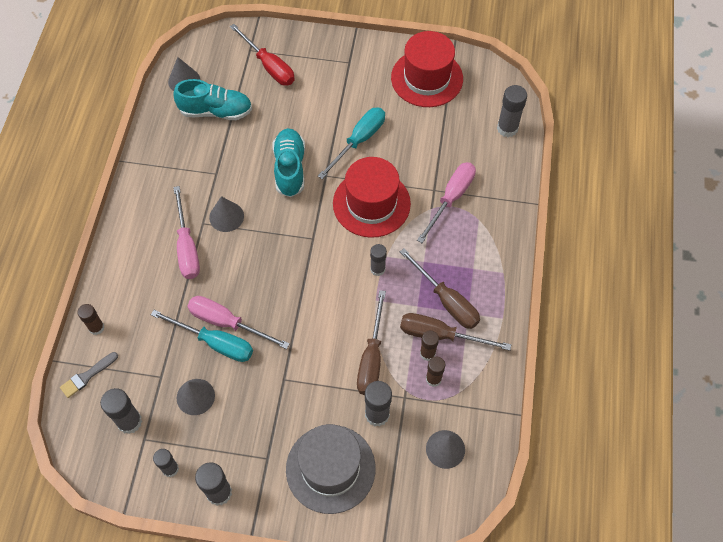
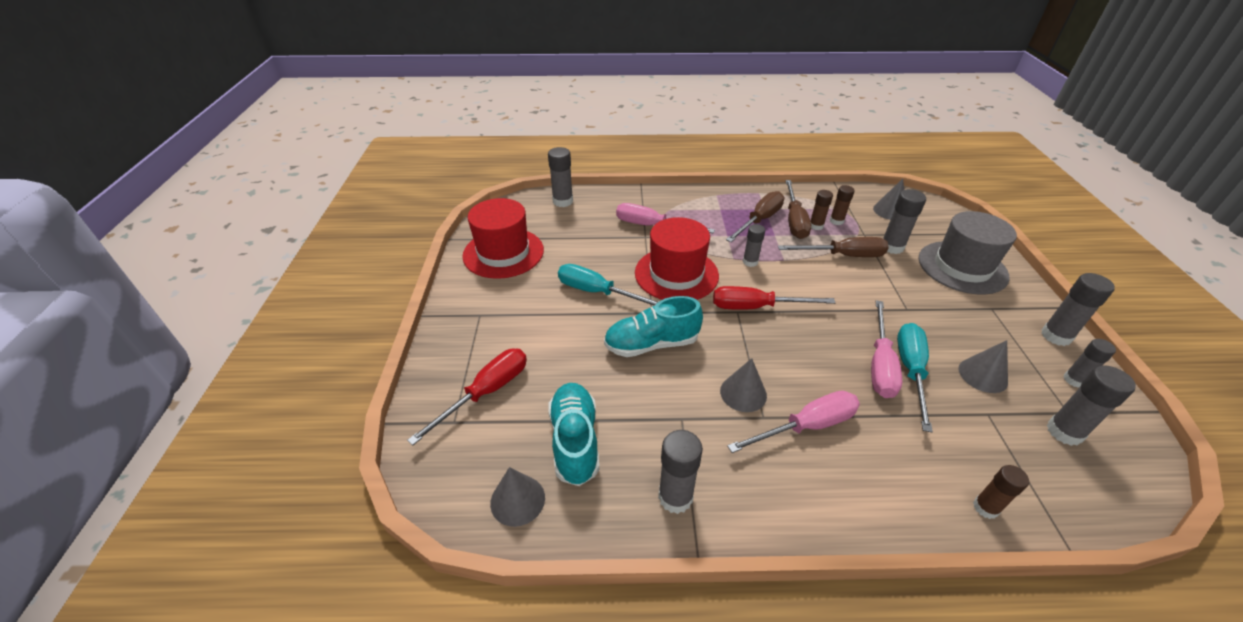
camera: 100 degrees left, 20 degrees down
(87, 376) = (1055, 498): grey brush -> none
(160, 157) = (675, 497): none -> grey glue stick
(314, 254) = (756, 307): none -> red screwdriver

